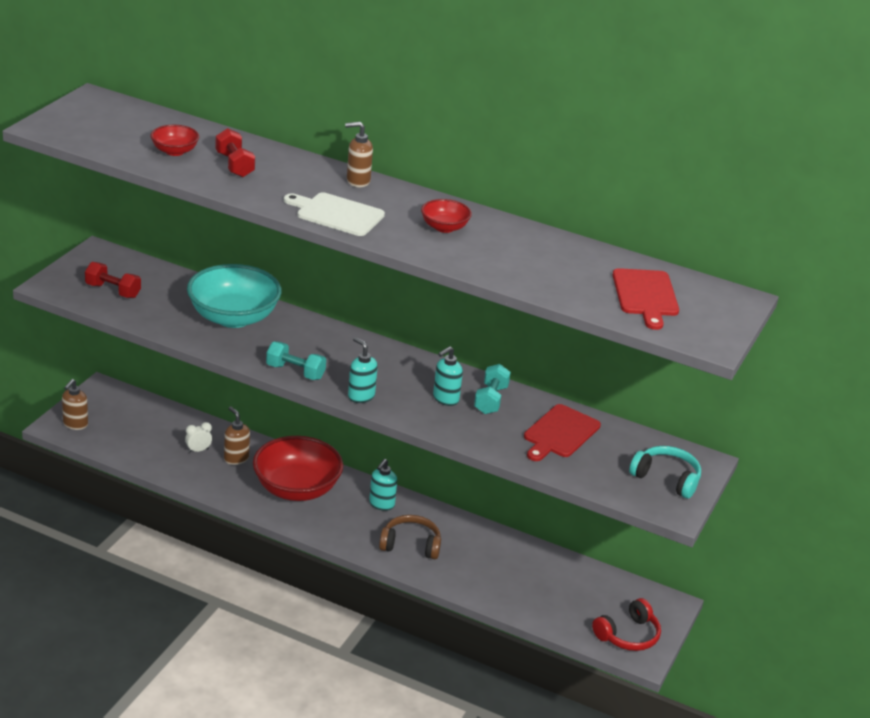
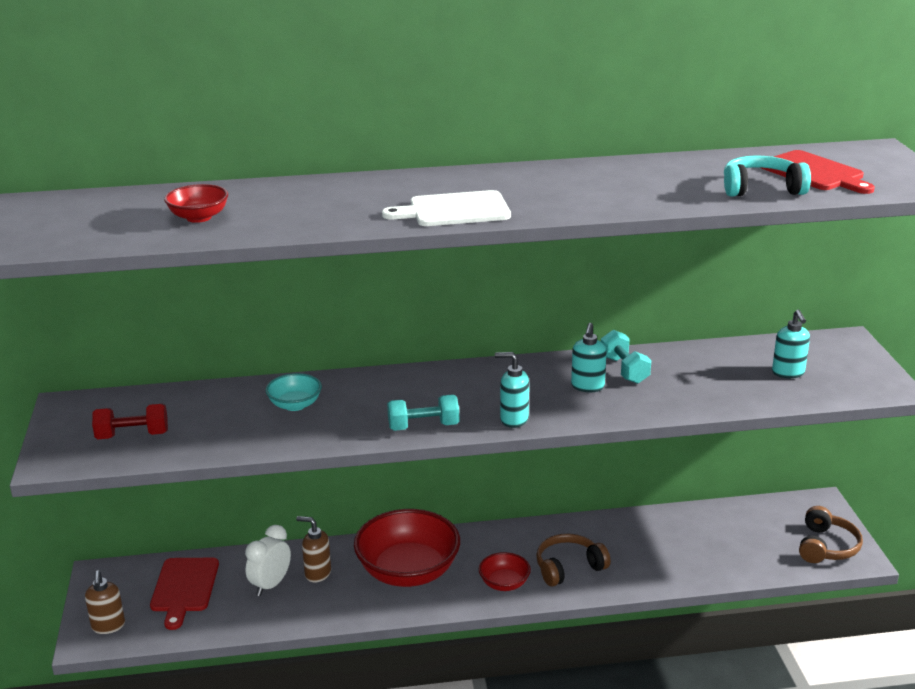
camera: 30 degrees left, 5 degrees down
(198, 450) = (270, 585): white clock -> white clock, size x1.60
(233, 317) = (295, 405): turquoise bowl -> turquoise bowl, size x0.49
(234, 165) = (283, 207): red dumbbell -> none
(357, 181) = (424, 179): brown soap dispenser -> none
(381, 504) = (500, 545): turquoise soap dispenser -> turquoise soap dispenser (788, 373)
(444, 227) = (566, 185): red bowl -> red bowl (504, 583)
(559, 433) = (716, 370): red cutting board -> red cutting board (184, 588)
(628, 635) = (826, 546): red headphones -> brown headphones
(666, 478) = (844, 366): turquoise headphones -> turquoise headphones (761, 189)

